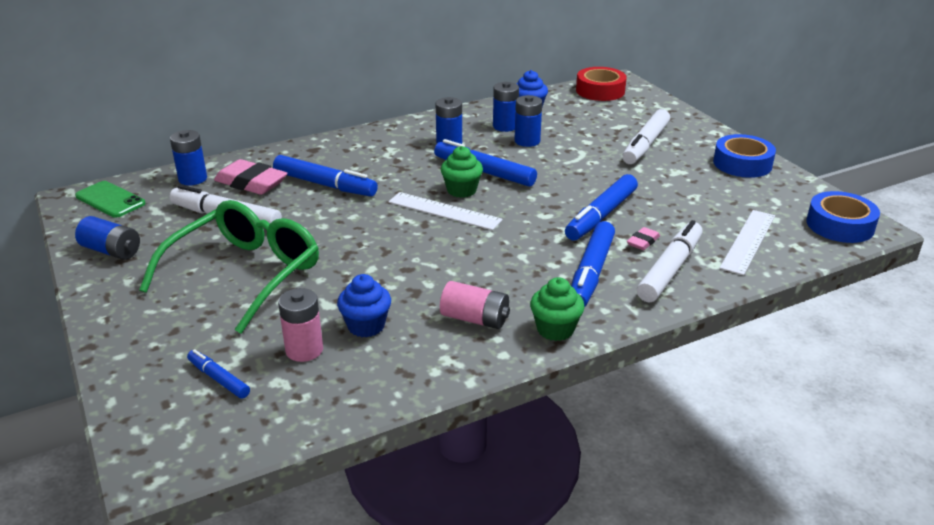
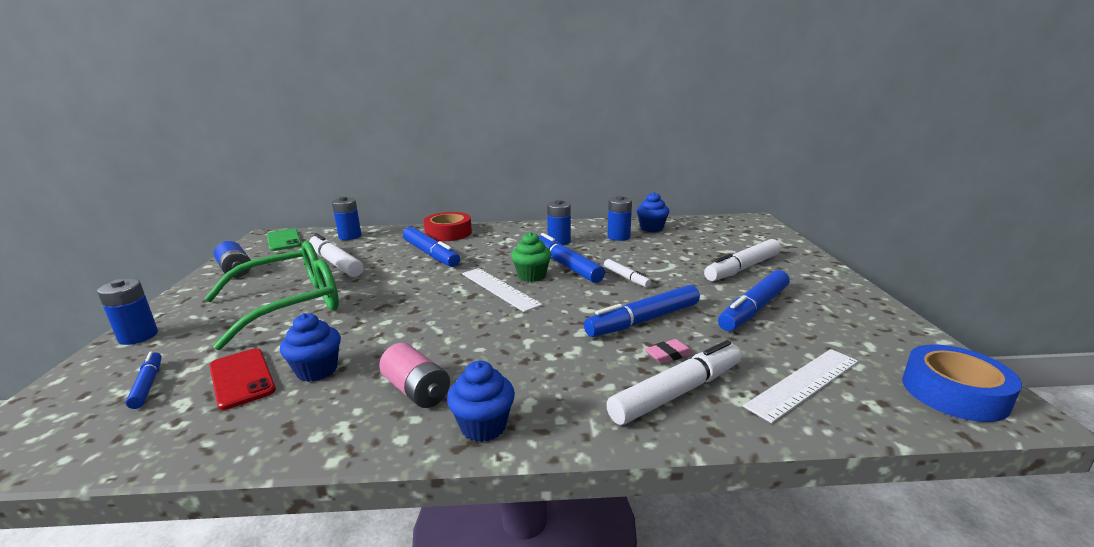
camera: 25 degrees right, 10 degrees down
(251, 183) = (382, 245): pink eraser -> none
(304, 350) = (242, 378): pink battery -> red phone
(527, 141) = (627, 249): blue battery -> blue battery (138, 336)
(552, 175) = (626, 277): none -> white marker
(555, 329) = (483, 426): green cupcake -> blue cupcake
(590, 273) = (581, 374): blue marker -> blue marker (753, 309)
(600, 91) = (729, 224): red tape -> red tape (448, 233)
(742, 164) = (845, 301): blue tape -> none

